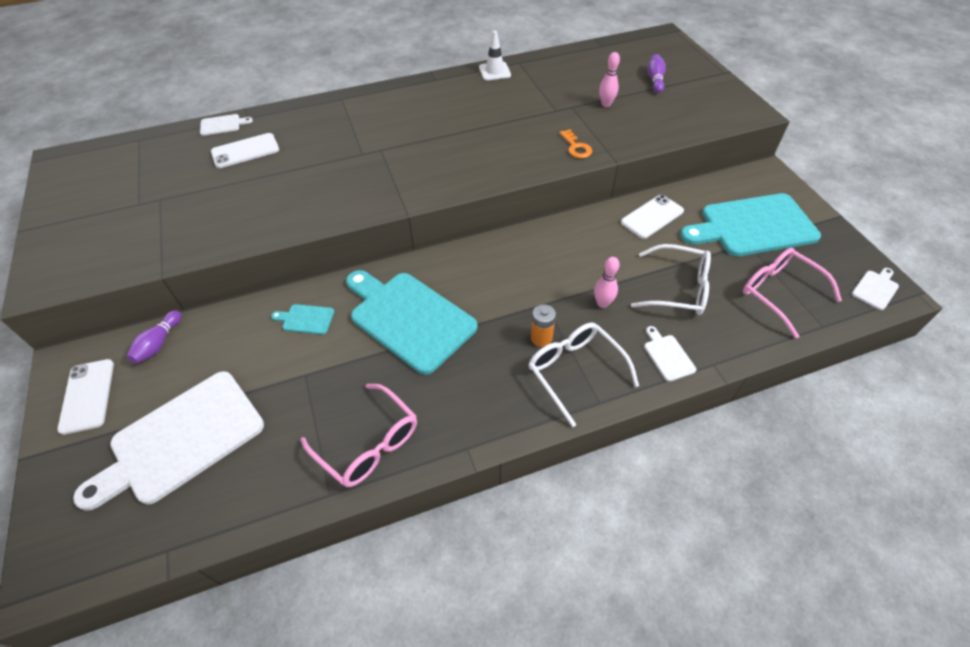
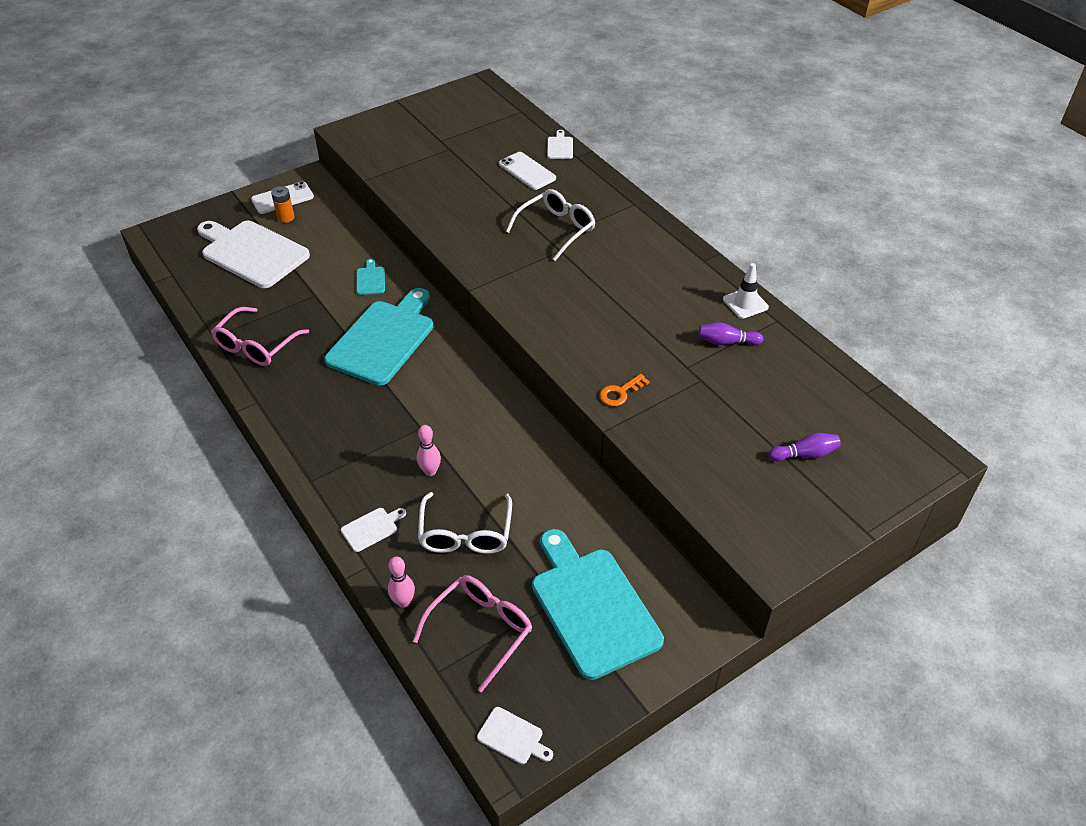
camera: 75 degrees right, 5 degrees down
(159, 343) = (332, 212): purple bowling pin -> purple bowling pin (726, 342)
(222, 125) = (560, 147): white cutting board -> white cutting board turned 150 degrees counterclockwise
(541, 338) = (377, 431): orange battery -> orange battery (286, 217)
(575, 371) = (342, 460): white glasses -> white glasses (556, 229)
(606, 104) = (721, 410): pink bowling pin -> pink bowling pin (403, 602)
(652, 217) = (577, 504): white phone -> none

